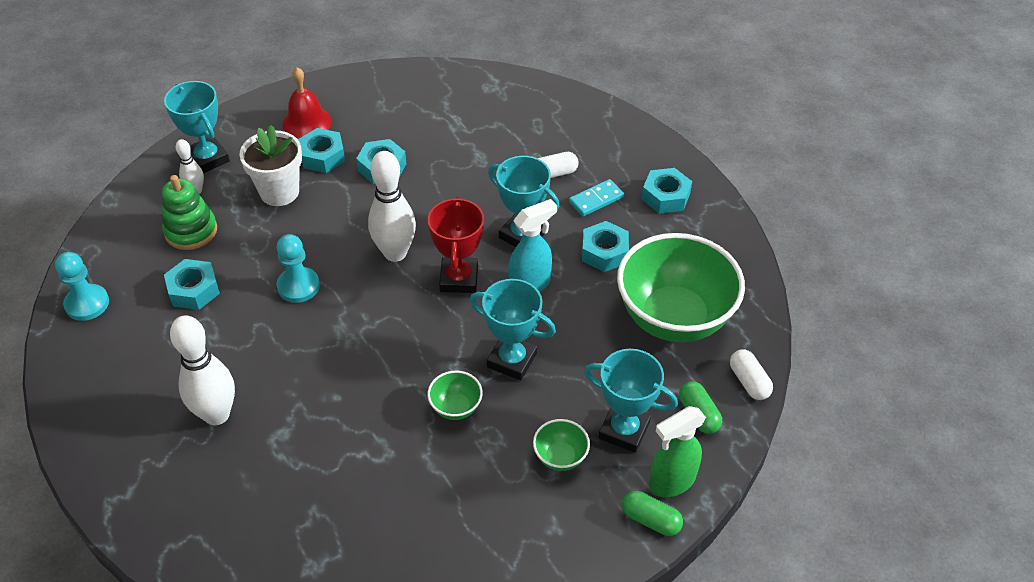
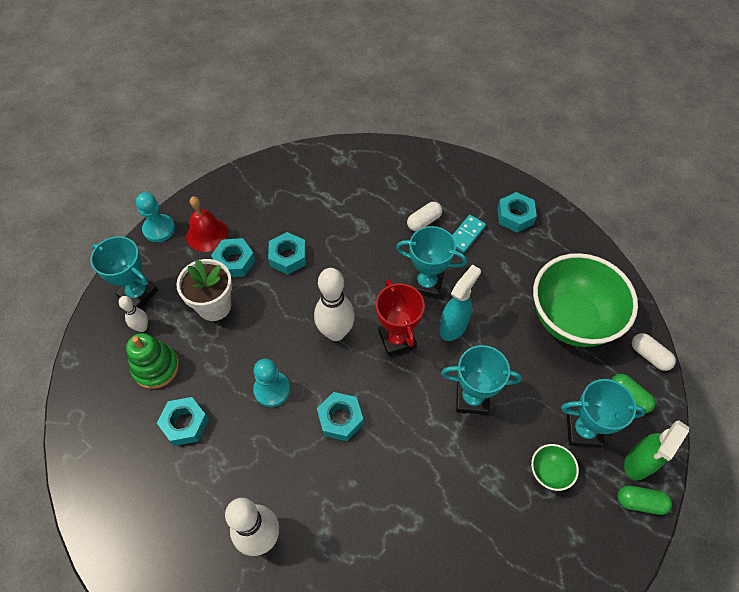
camera: 20 degrees left, 10 degrees up
(87, 304) = (96, 470): turquoise pawn -> turquoise pawn (159, 229)
(456, 408) = (450, 457): green bowl -> none
(604, 252) = (494, 279): turquoise nut -> turquoise nut (340, 419)

